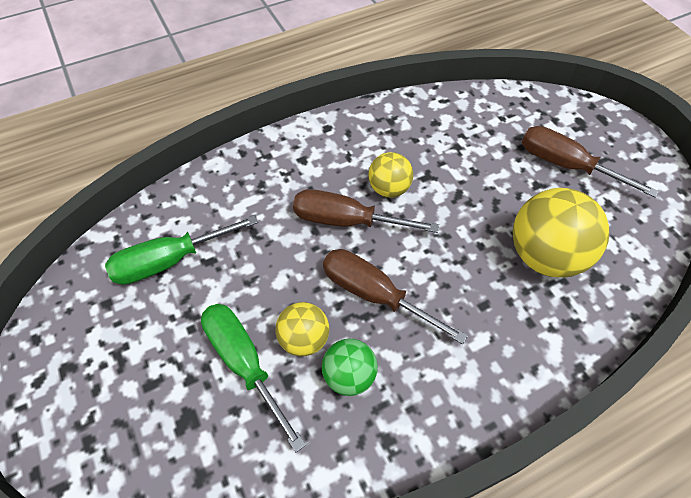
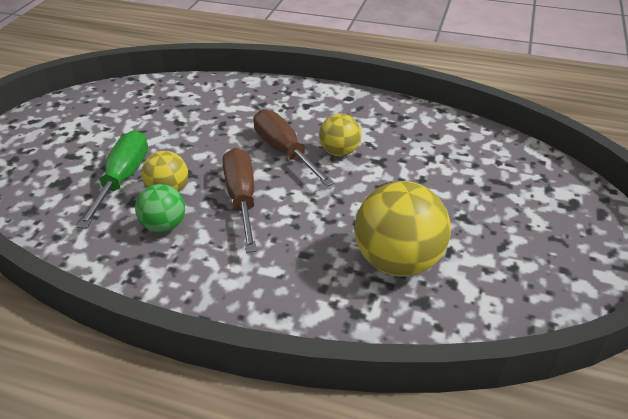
camera: 45 degrees right, 15 degrees down
(170, 261) = (159, 110): green screwdriver -> none
(566, 165) = (510, 221): brown screwdriver -> none

